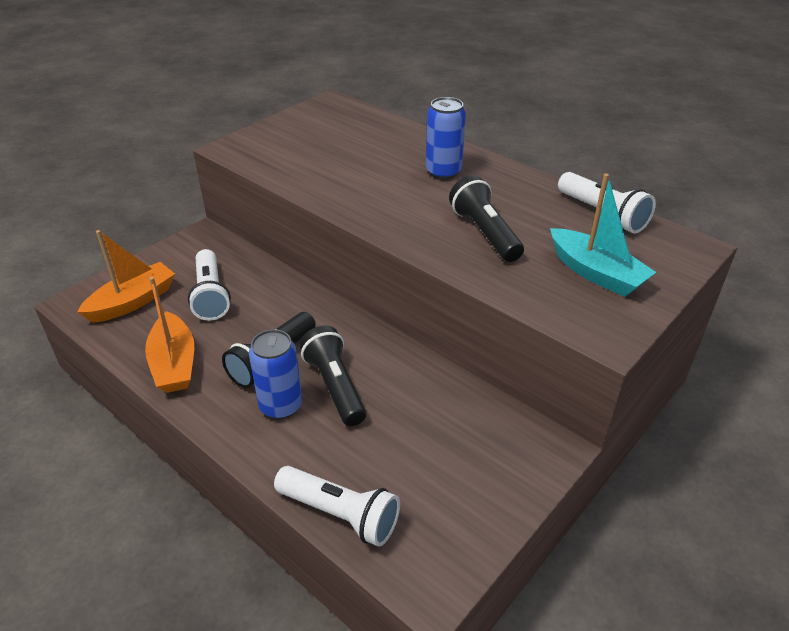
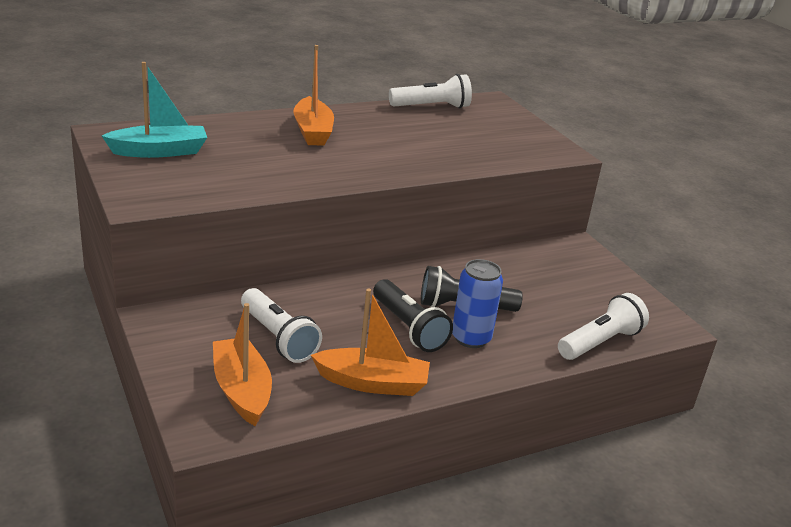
camera: 70 degrees left, 10 degrees down
(211, 295) = (278, 338): white flashlight -> white flashlight turned 45 degrees clockwise
(443, 172) = (312, 131): blue can -> orange boat
(484, 233) = (419, 147): black flashlight -> none
(596, 273) = (499, 133): turquoise boat -> turquoise boat (159, 151)

